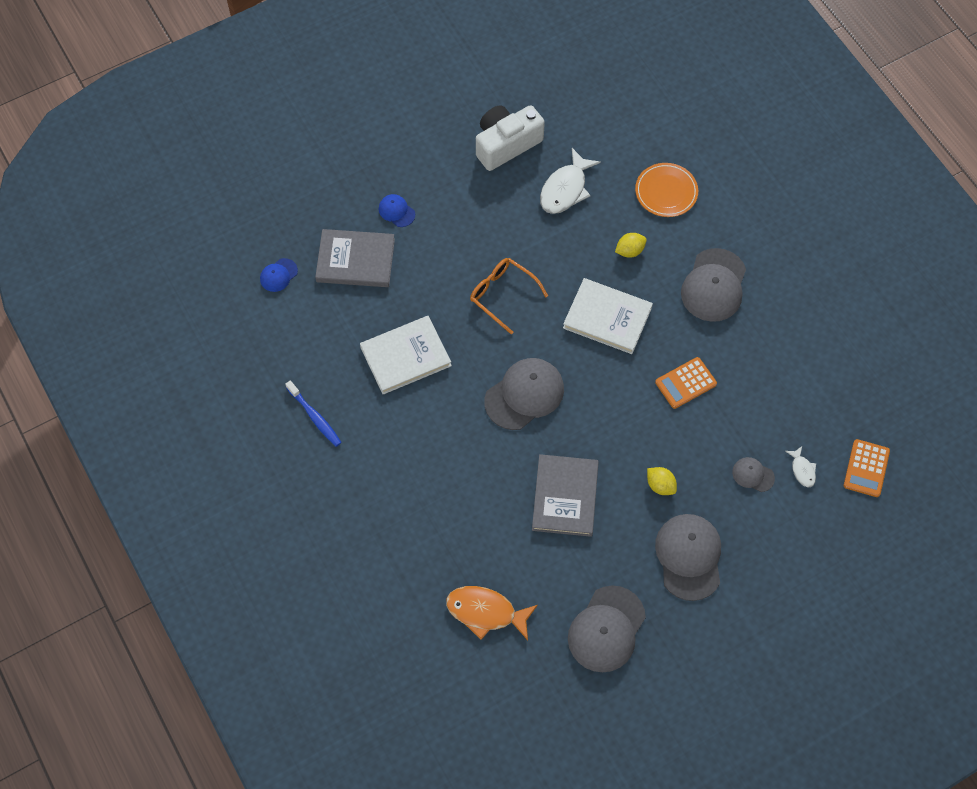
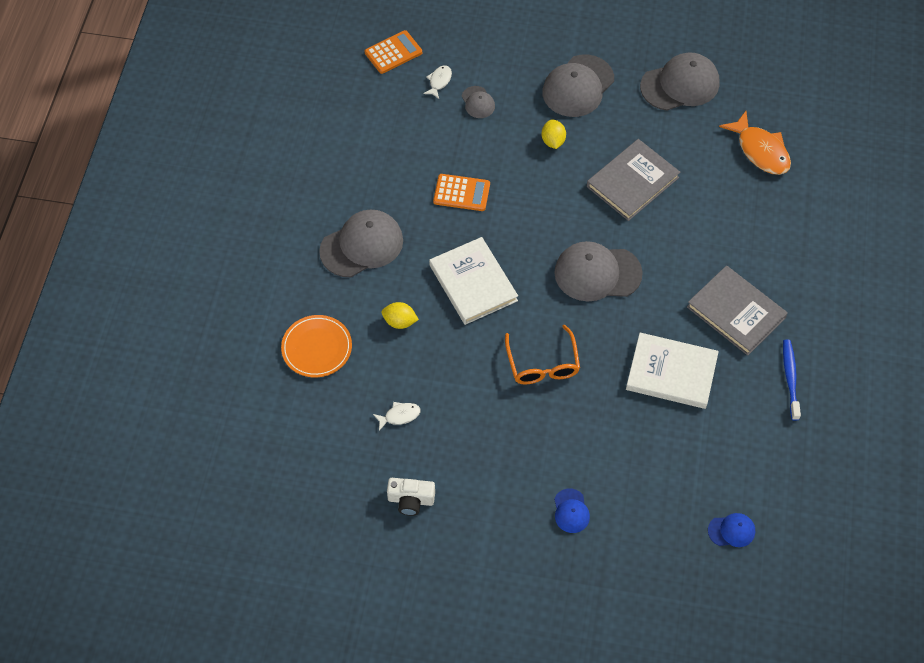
camera: 140 degrees left, 5 degrees down
(355, 260) = (648, 491): grey book -> grey book (736, 312)
(506, 144) = (411, 500): white camera -> white camera, size x0.56
(565, 189) = (399, 416): white fish -> white fish, size x0.51

